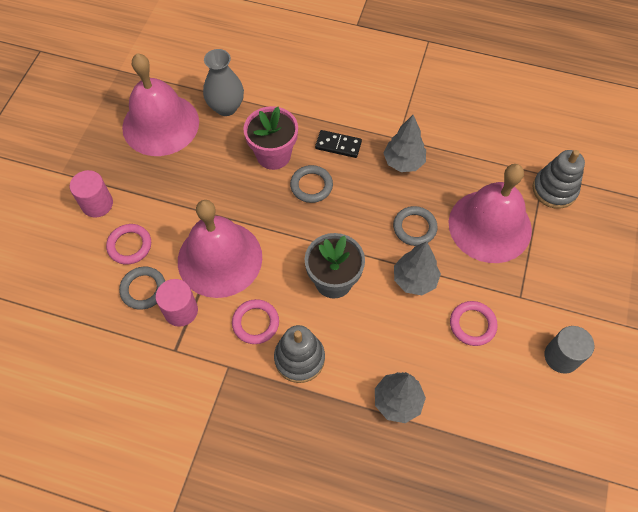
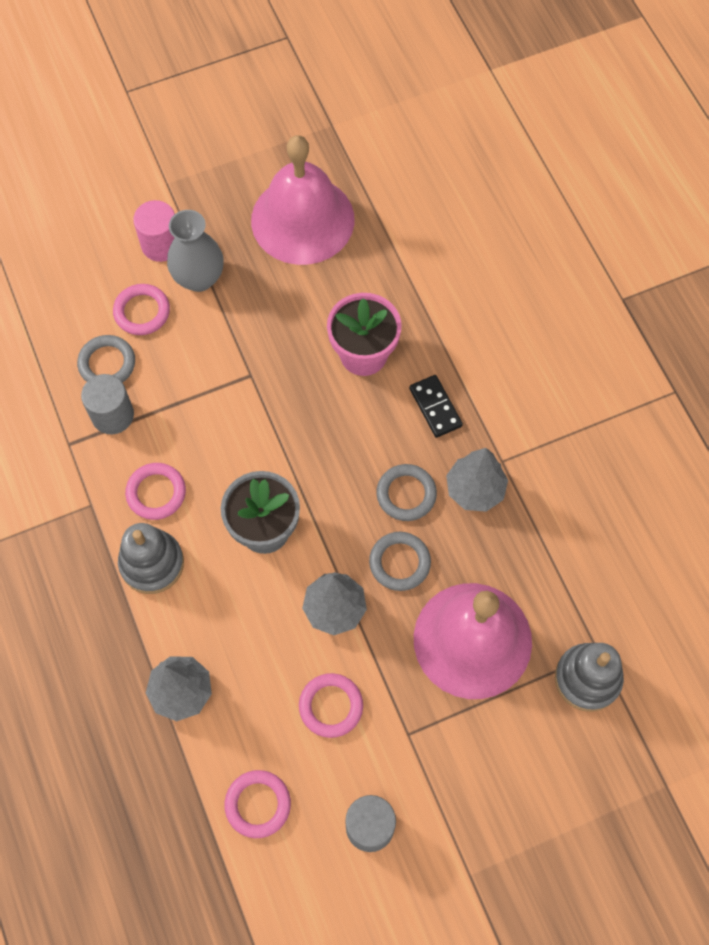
camera: 50 degrees right, 5 degrees up
(181, 311) = (112, 415): pink cylinder -> grey cylinder
(220, 258) = (198, 403): pink bell -> none
(226, 107) = (381, 261): grey vase -> grey vase (199, 278)
(311, 186) = (359, 421): grey ring -> grey ring (406, 494)
(503, 409) = (258, 804): none -> pink ring

